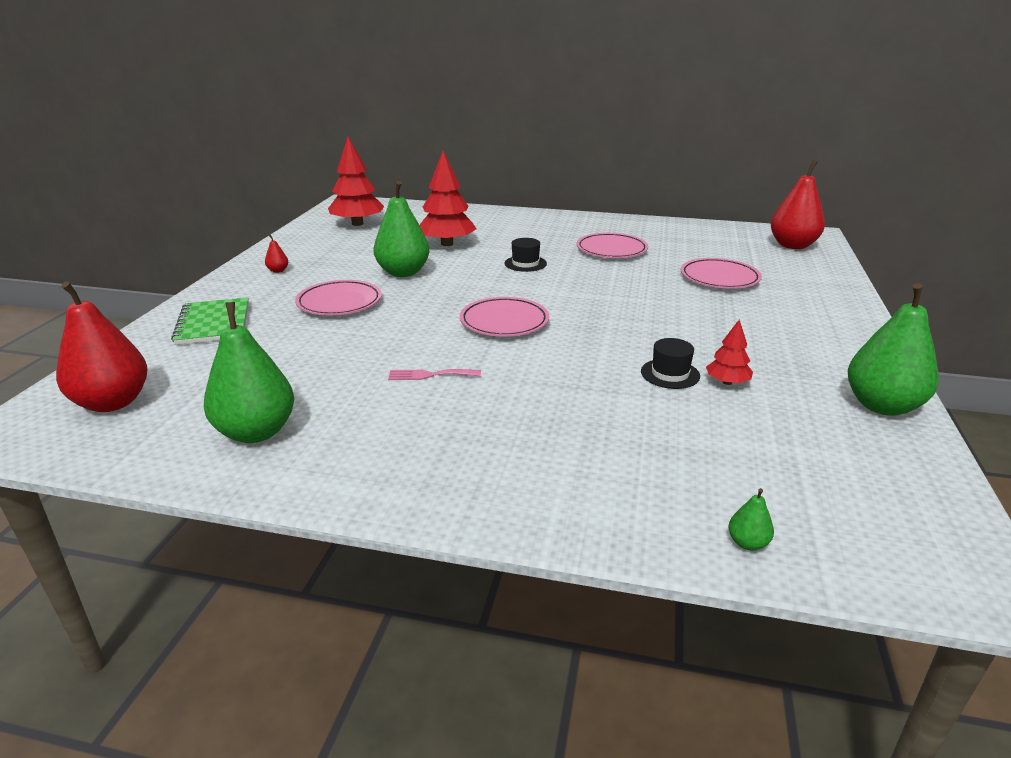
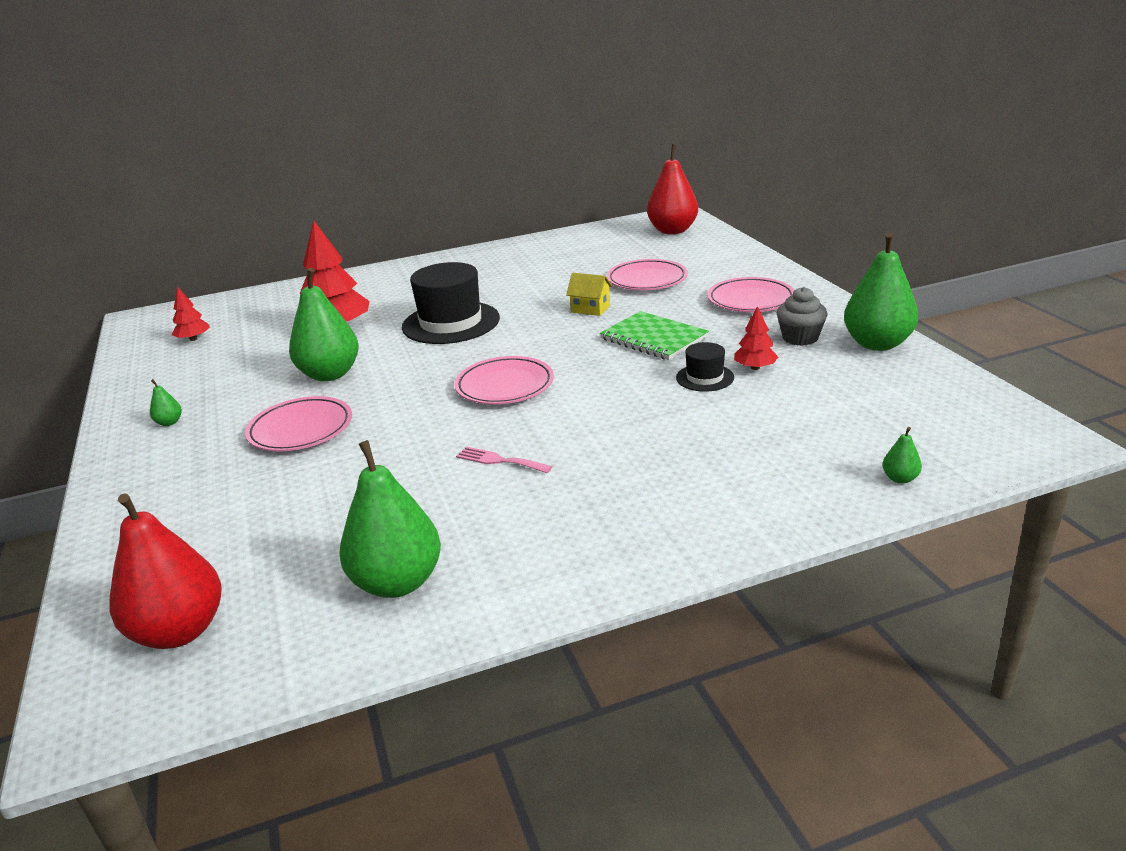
camera: 30 degrees left, 0 degrees up
(213, 323) = (176, 506): green notebook -> green notebook (654, 338)
(278, 271) = (169, 422): red pear -> green pear
(357, 224) = (193, 339): red tree -> red tree, size x0.51
(430, 375) = (499, 460): pink fork -> pink fork turned 60 degrees clockwise
(525, 263) = (451, 323): black hat -> black hat, size x2.01
(611, 250) = (519, 283): pink plate -> pink plate (751, 300)
(642, 286) = (590, 309): none -> yellow house
(804, 372) = (800, 338): none -> grey cupcake

